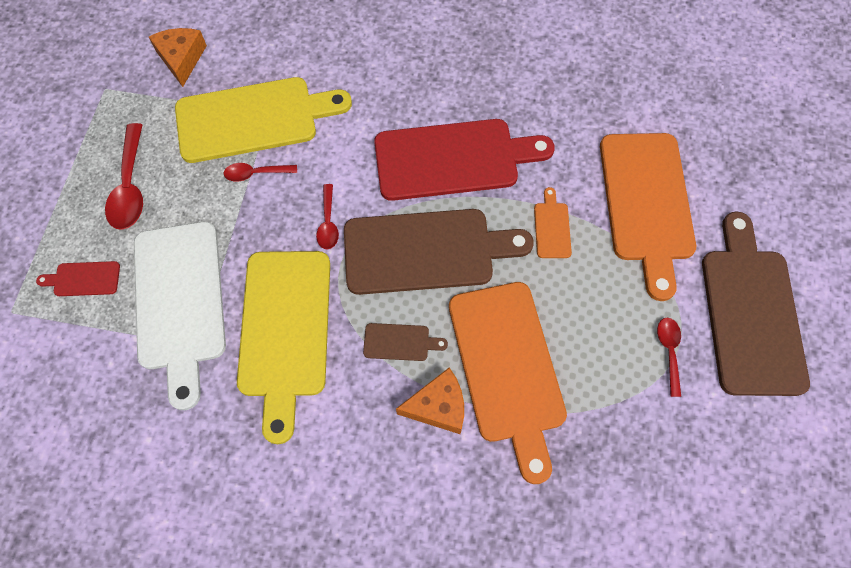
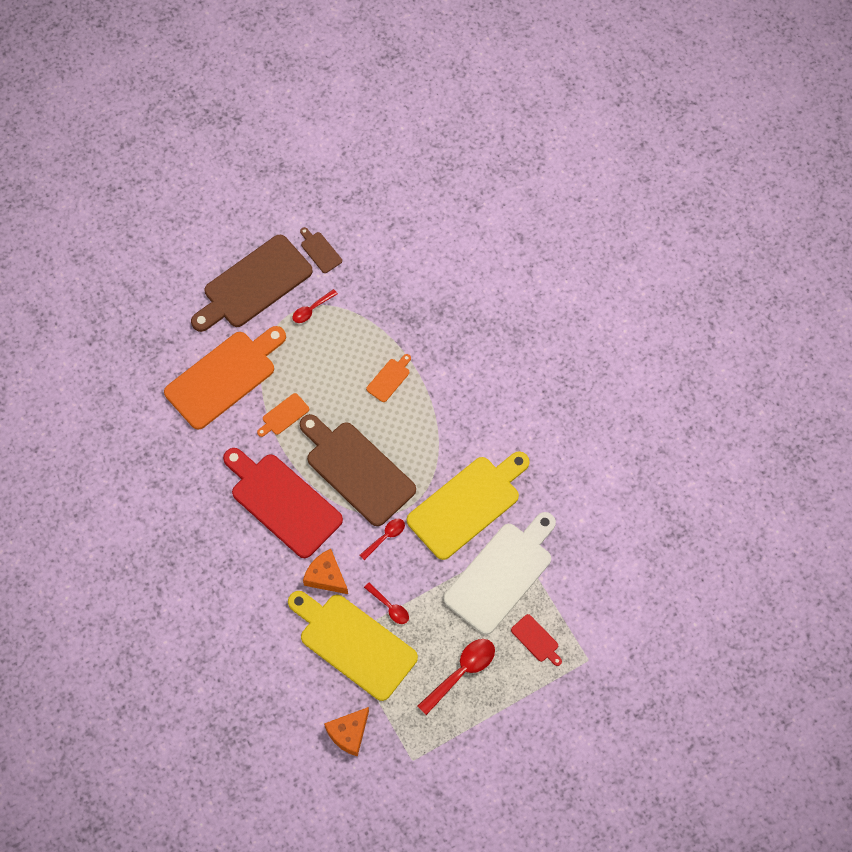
camera: 130 degrees left, 0 degrees up
(400, 342) = (422, 441): brown cutting board -> brown cutting board (320, 251)
(438, 406) = (439, 396): orange cheese -> orange cheese (326, 576)
(508, 368) = (389, 378): orange cutting board -> orange cutting board, size x0.42

